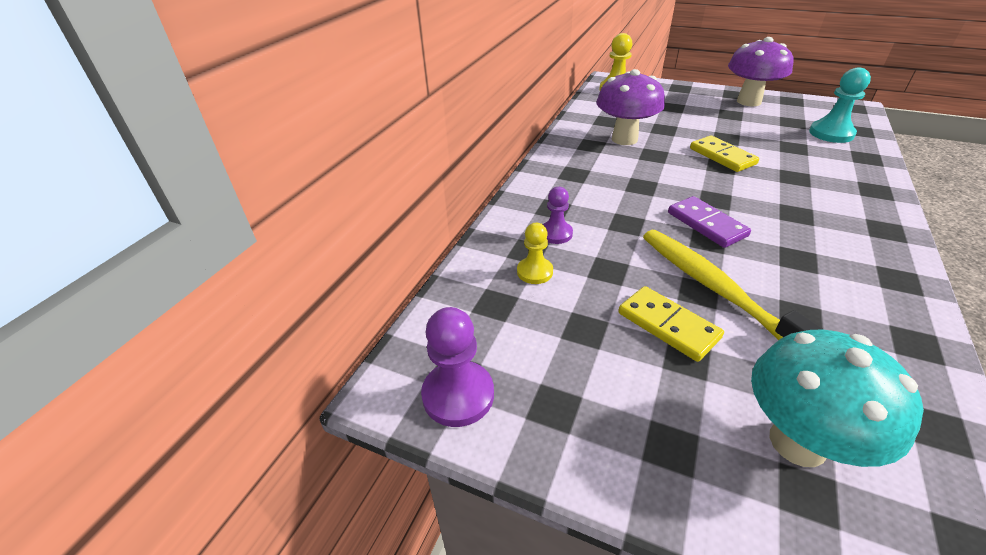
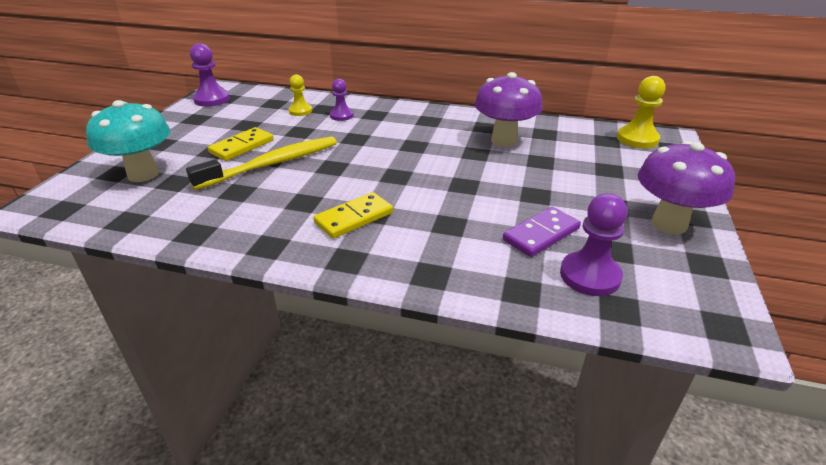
camera: 80 degrees right, 5 degrees down
(706, 224) = (354, 168): purple domino -> purple domino (541, 234)
(722, 156) = (485, 187): yellow domino -> yellow domino (354, 218)
(831, 133) = (590, 276): turquoise pawn -> purple pawn

